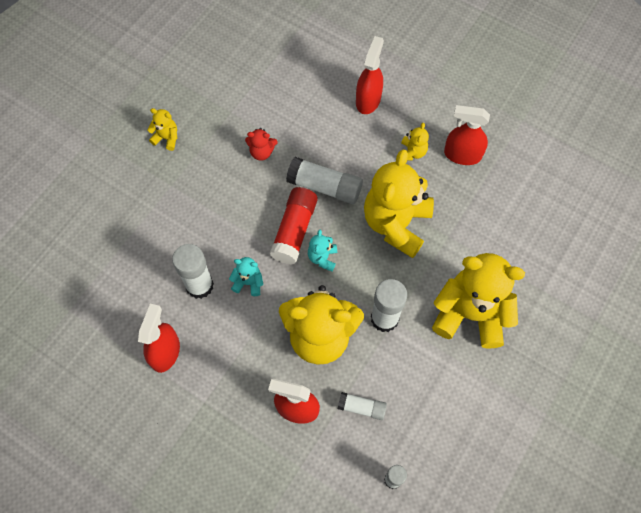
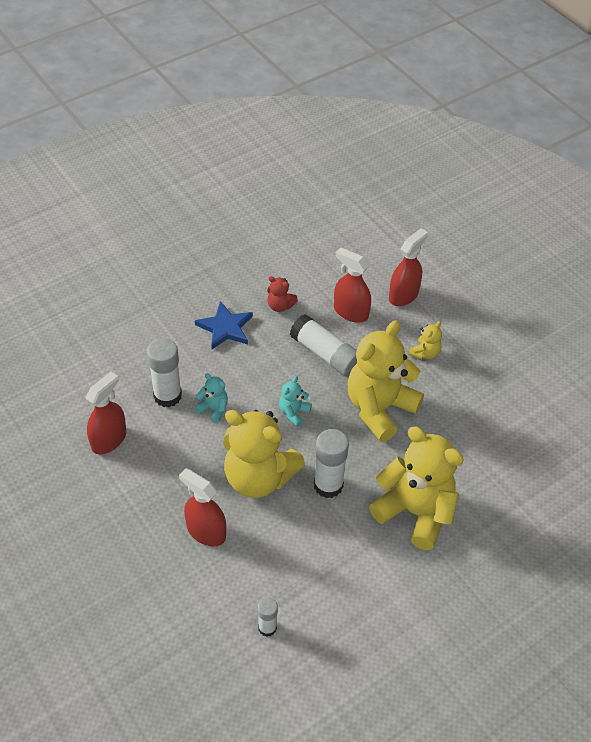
camera: 20 degrees right, 15 degrees down
(166, 138) = (198, 266): yellow teddy bear -> none
(221, 194) = (225, 328): none -> blue star
(294, 230) = (278, 381): red glue stick -> none
(362, 407) = (268, 553): white glue stick -> none
(462, 155) = (474, 371): red spray bottle -> red spray bottle (350, 312)

